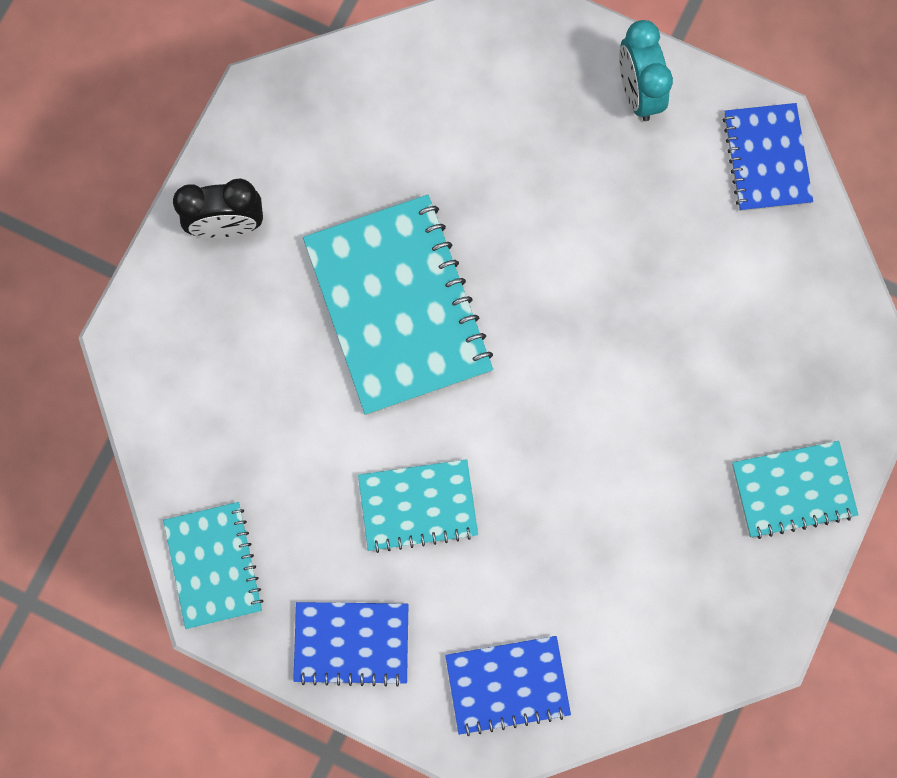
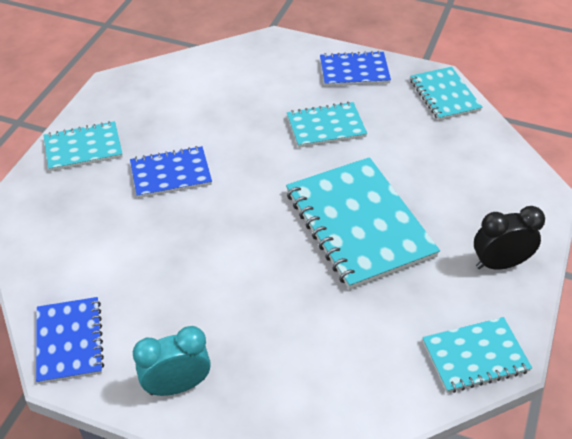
camera: 175 degrees right, 30 degrees down
(296, 101) = (475, 356): none -> turquoise notebook
(507, 685) = (262, 61): blue notebook -> blue notebook (171, 174)
(637, 93) = (177, 385): turquoise clock -> turquoise clock turned 90 degrees counterclockwise

